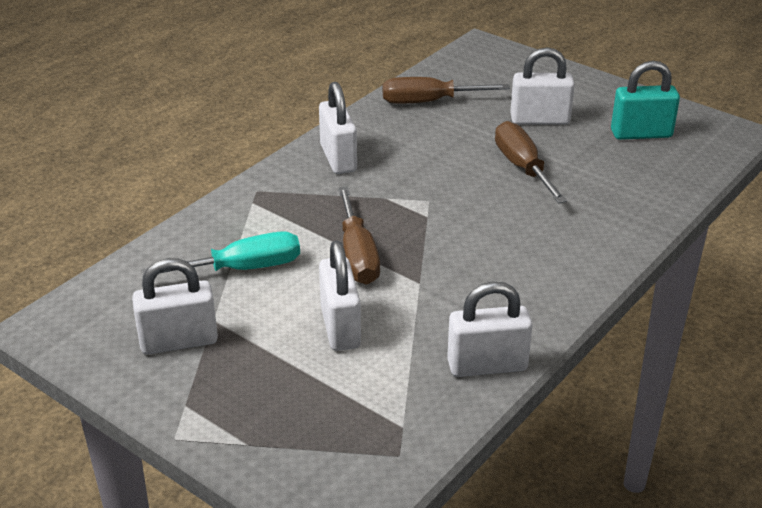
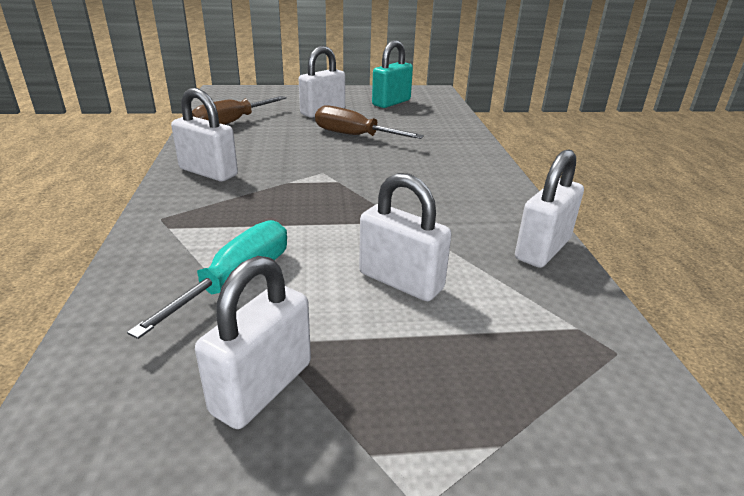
camera: 45 degrees left, 5 degrees down
(357, 255) = (328, 225): brown screwdriver -> none

